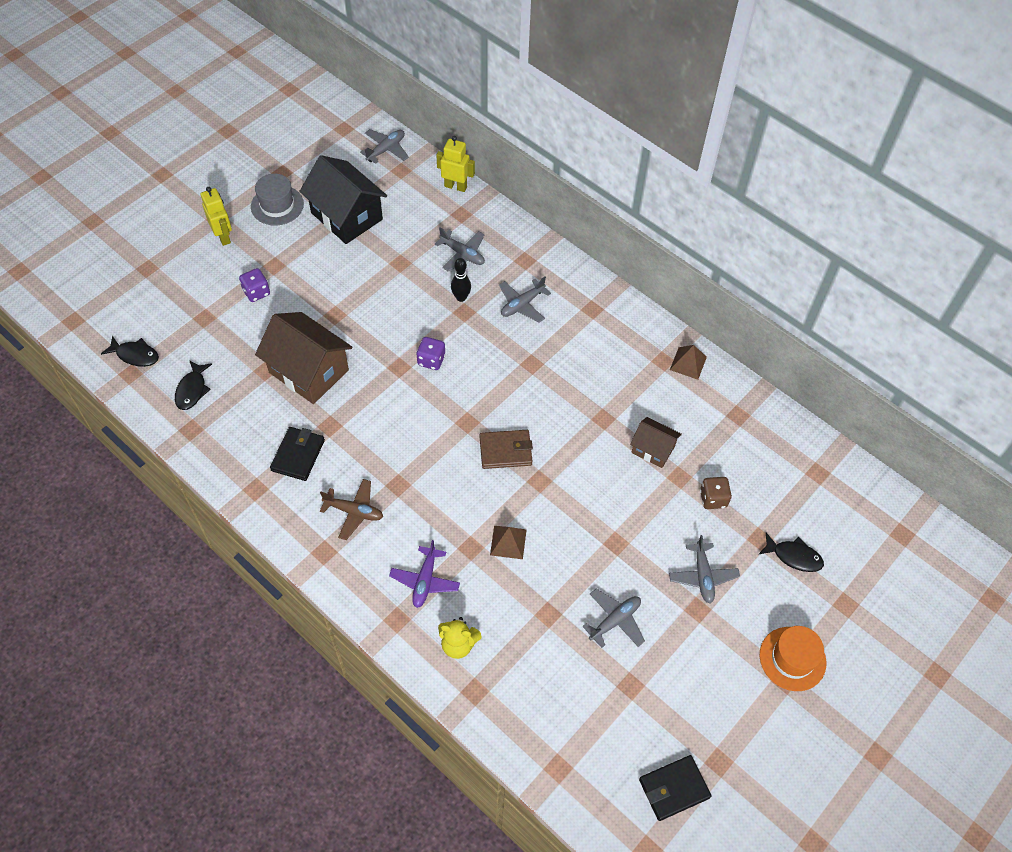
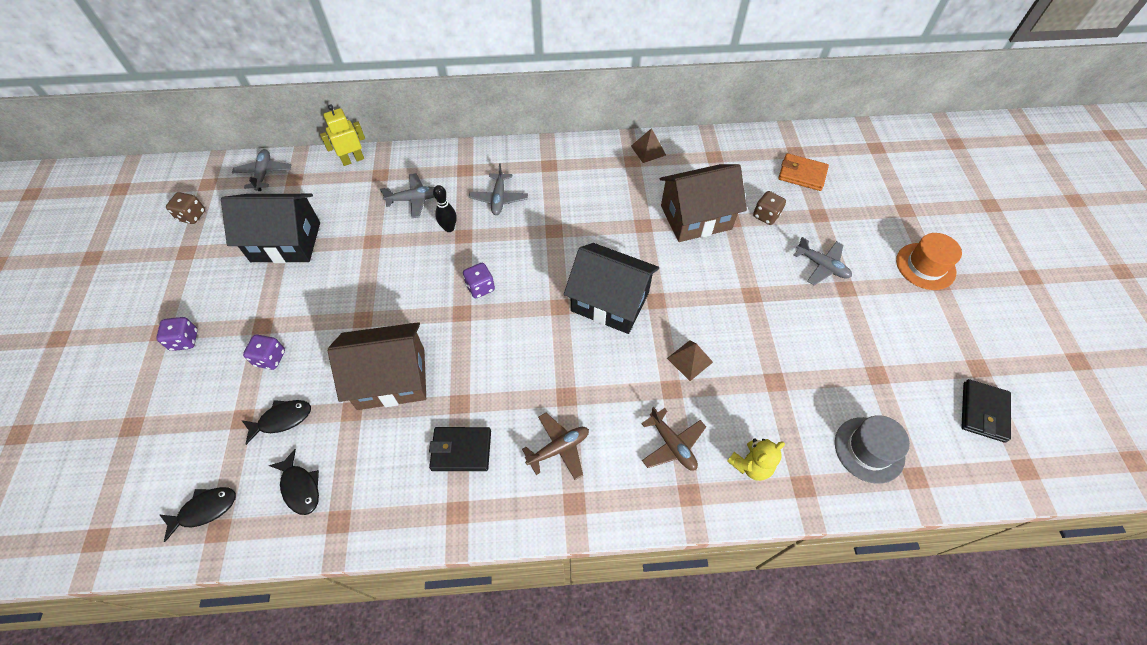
camera: 45 degrees left, 0 degrees up
(223, 236) = (185, 340): yellow robot -> purple dice
(277, 205) = (211, 279): grey hat -> grey hat (869, 449)
(298, 455) = (461, 450): black wallet -> black wallet turned 60 degrees counterclockwise
(311, 147) = (192, 216): none -> brown dice
(425, 581) = (672, 445): purple plane -> brown plane
(505, 451) = (610, 301): brown wallet -> black house
(615, 621) = (815, 343): grey plane -> none
(653, 449) = (696, 217): brown house -> brown house, size x1.83
(794, 556) = (847, 208): black fish -> black fish (282, 419)
(795, 495) = (802, 174): none -> orange wallet

